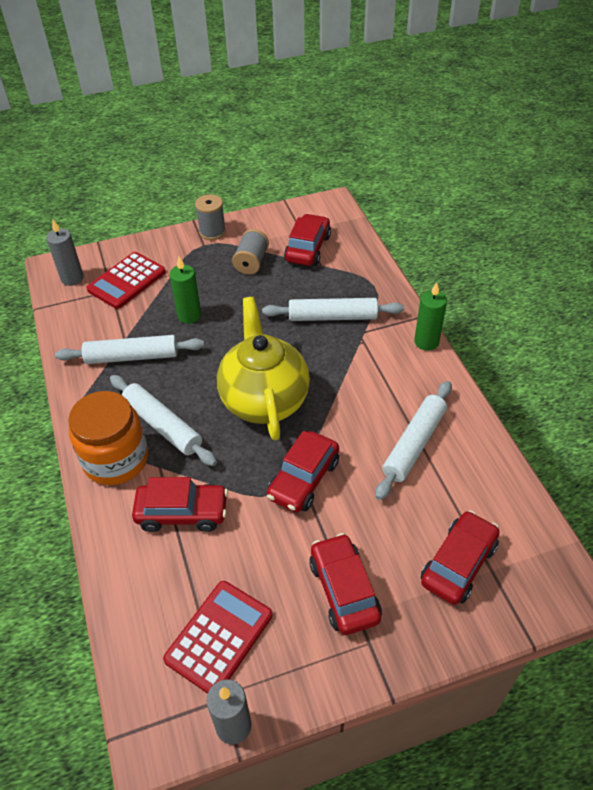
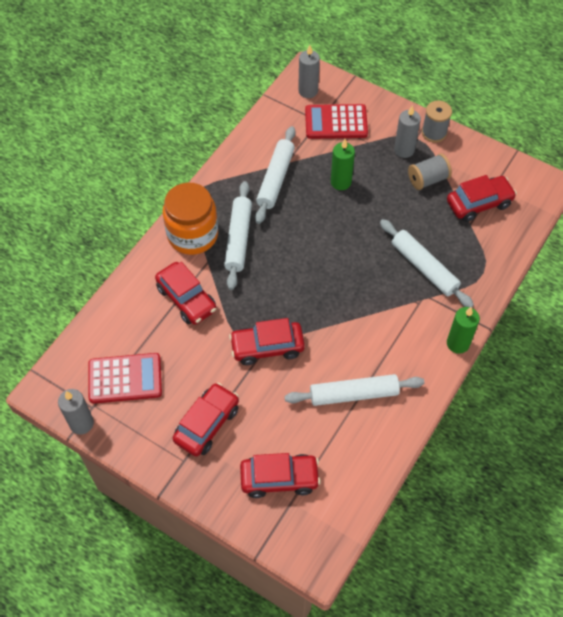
camera: 50 degrees right, 10 degrees up
(132, 357) = (275, 179): white rolling pin -> white rolling pin turned 60 degrees clockwise
(206, 258) = (404, 150): none -> grey candle
(264, 400) = (310, 279): yellow teapot -> none

